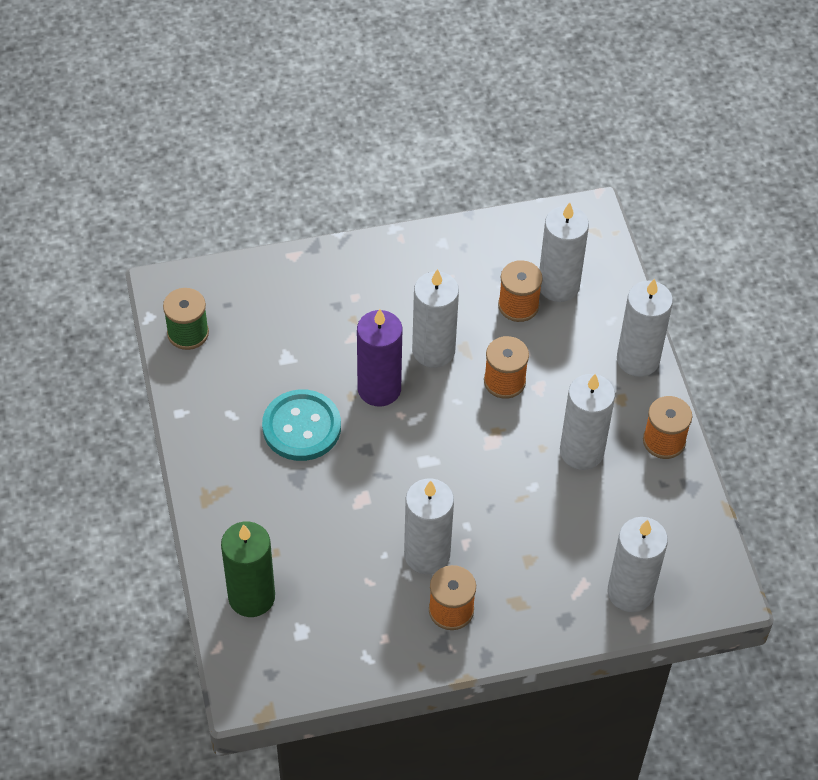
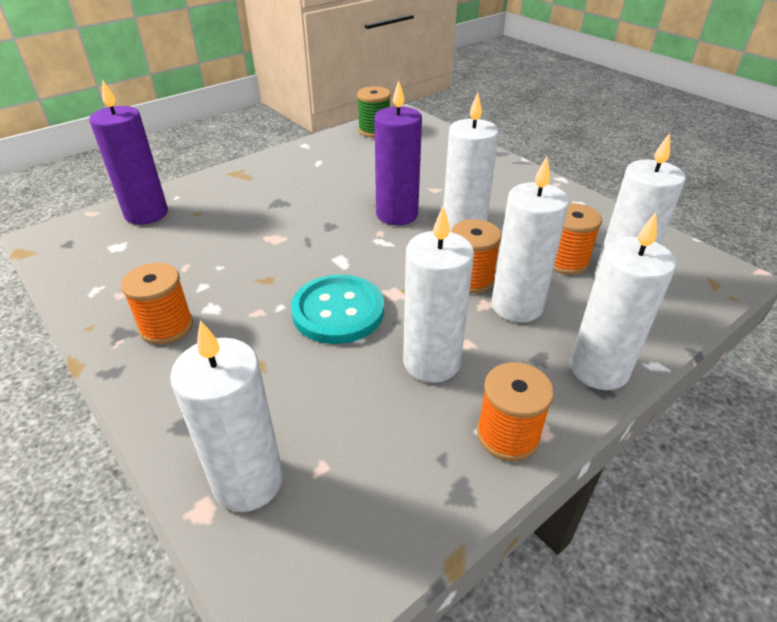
camera: 65 degrees right, 15 degrees down
(251, 597) = (146, 214): green candle -> purple candle
(301, 427) = (328, 191): turquoise button -> turquoise button (338, 311)
(427, 554) = (230, 291): white candle -> white candle (517, 306)

